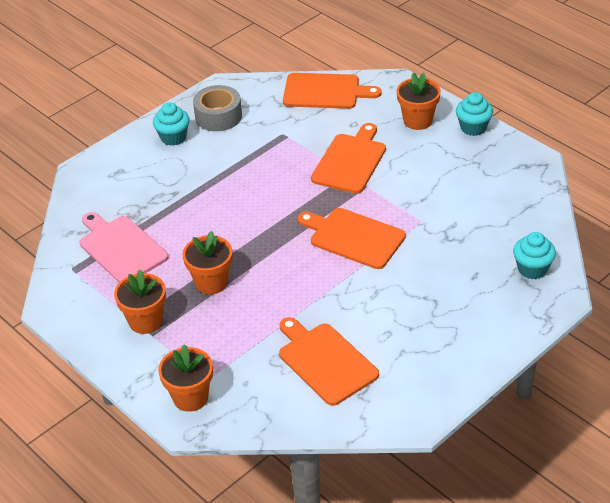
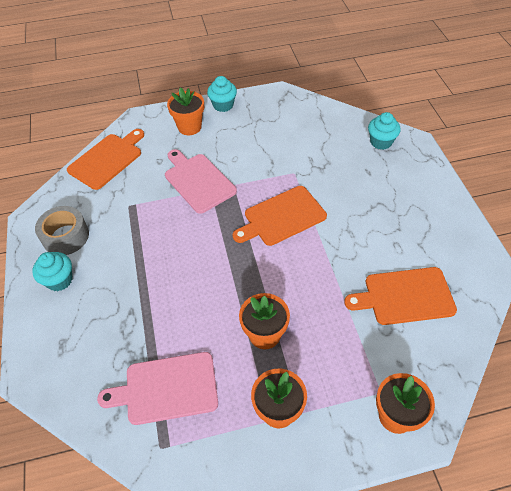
camera: 60 degrees left, 10 degrees up
(350, 161) = (198, 181): orange cutting board -> pink cutting board

